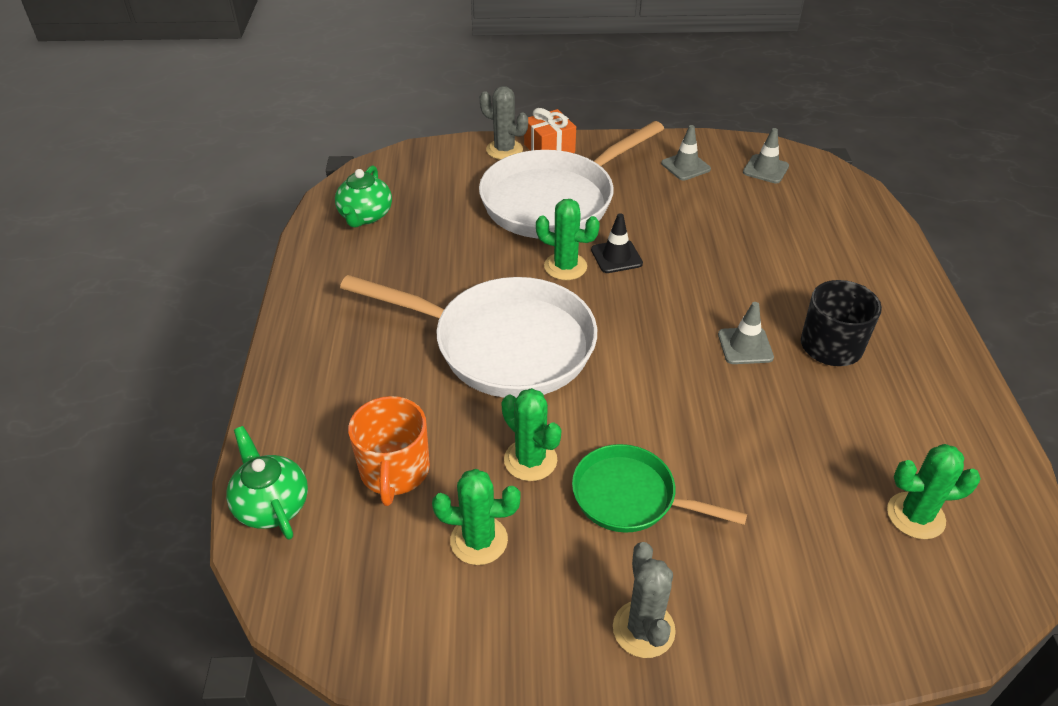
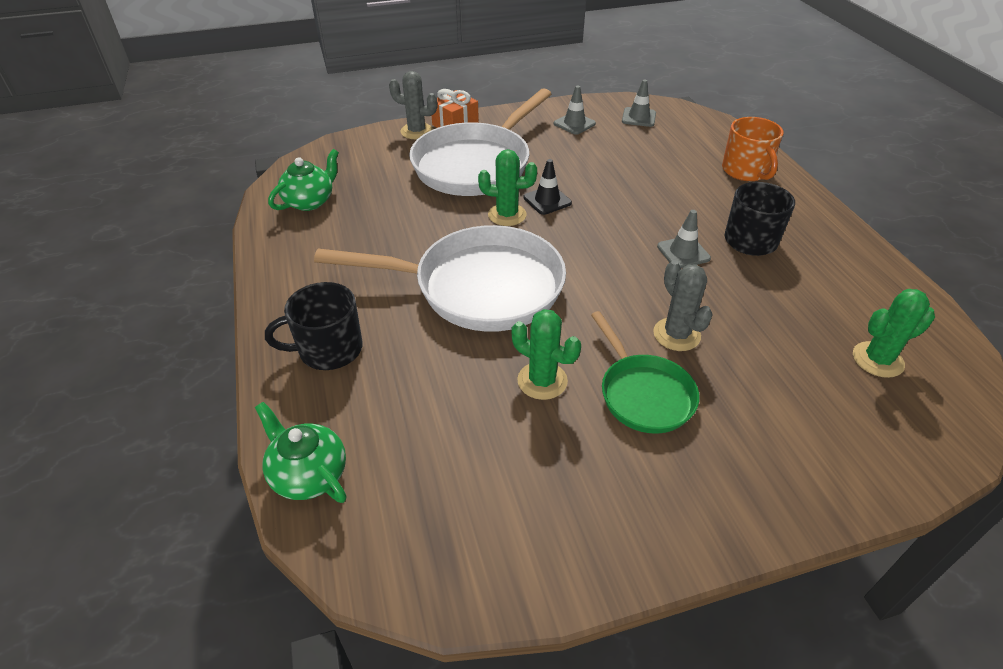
camera: 15 degrees left, 0 degrees up
(331, 383) = (328, 349): none -> black mug
(365, 216) = (310, 201): green teapot -> green teapot turned 135 degrees counterclockwise
(394, 471) = (420, 417): orange mug -> orange mug (746, 171)
(479, 540) = (524, 462): green cactus -> none
(630, 497) = (643, 394): green pan -> green pan turned 120 degrees counterclockwise
(643, 629) = (704, 507): grey cactus -> grey cactus (676, 334)

